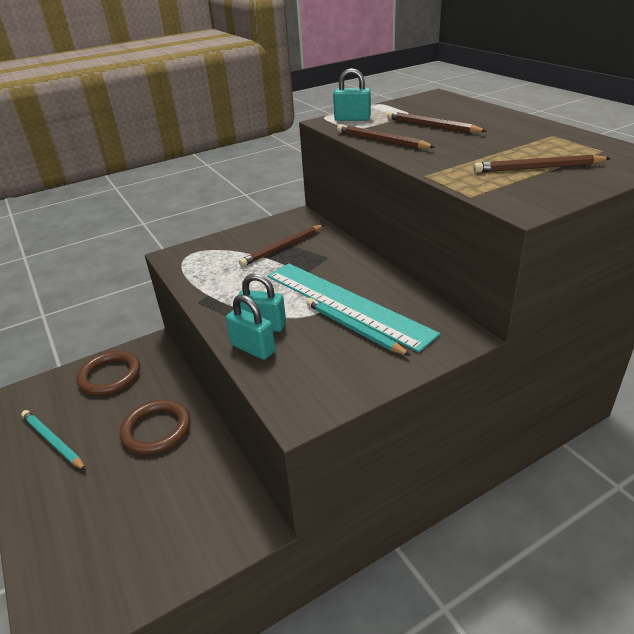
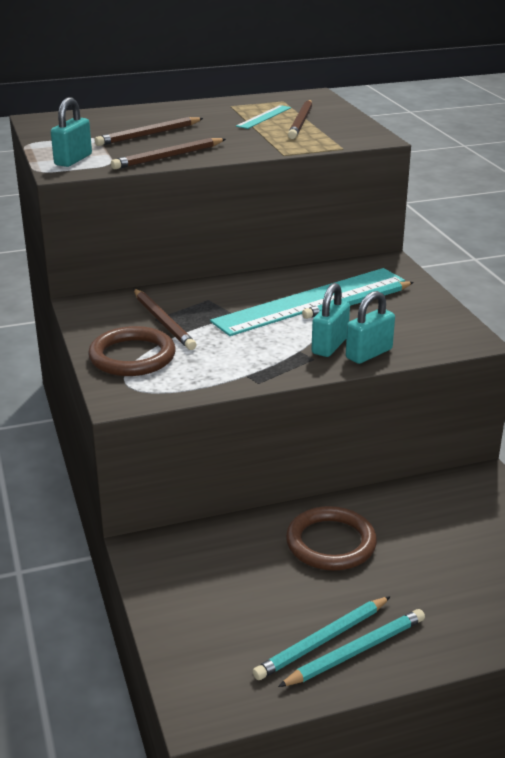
camera: 80 degrees left, 5 degrees down
(39, 460) = (356, 651): none -> turquoise pencil
(110, 376) = (199, 591): brown ring -> brown ring (132, 356)
(534, 152) = (264, 117): none -> turquoise ruler

